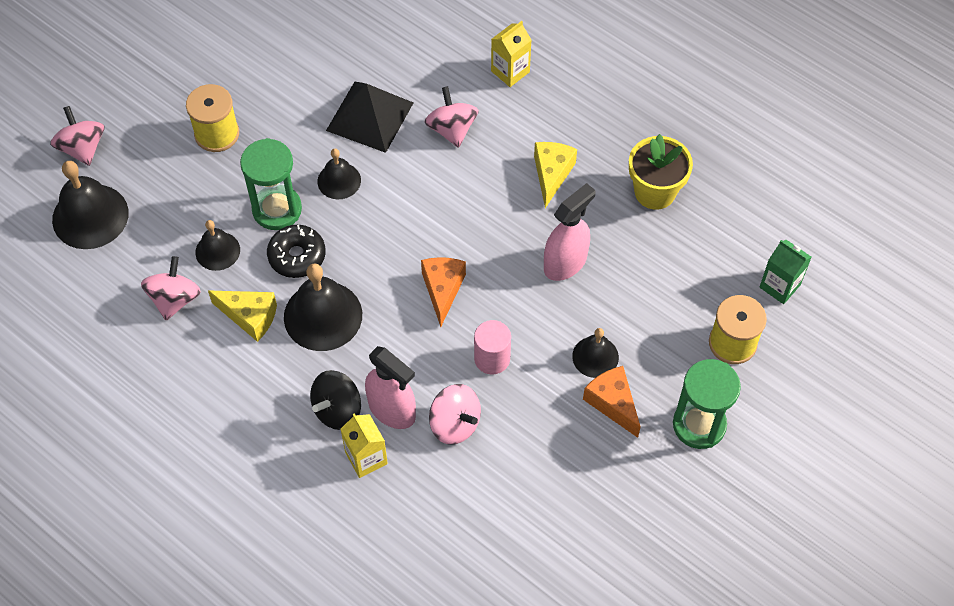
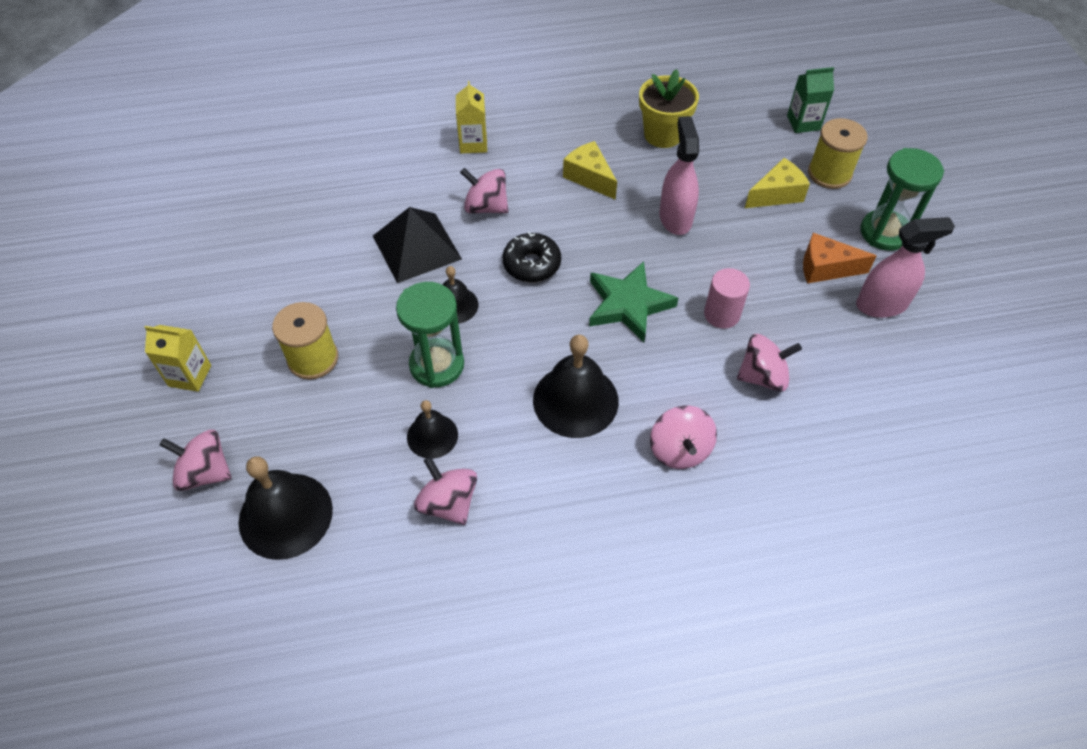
camera: 50 degrees left, 5 degrees down
(250, 317) = (525, 455): yellow cheese -> yellow cheese (776, 194)
(297, 256) = (498, 380): black donut -> black donut (532, 264)
(337, 410) = (679, 450): black spinning top -> pink spinning top
(366, 458) = (746, 459): yellow carton -> yellow carton (190, 375)
(392, 410) = (713, 410): pink spray bottle -> pink spray bottle (881, 305)
(442, 290) = (628, 305): orange cheese -> green star
(595, 356) = (775, 252): black bell -> none

